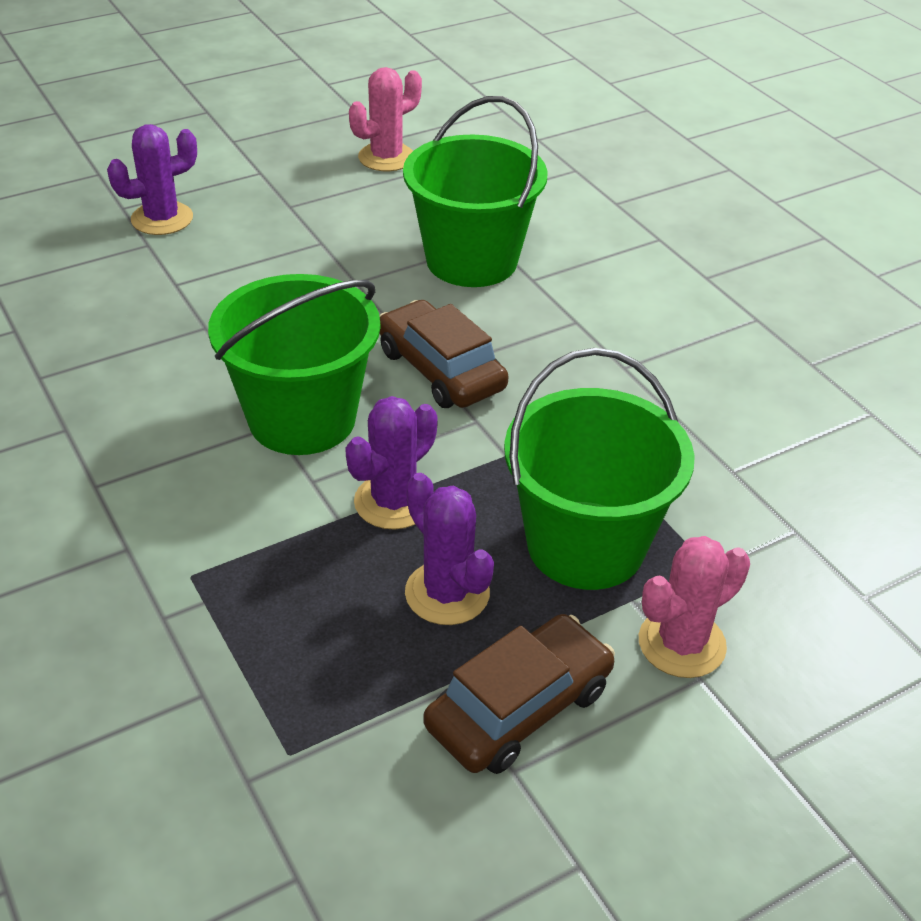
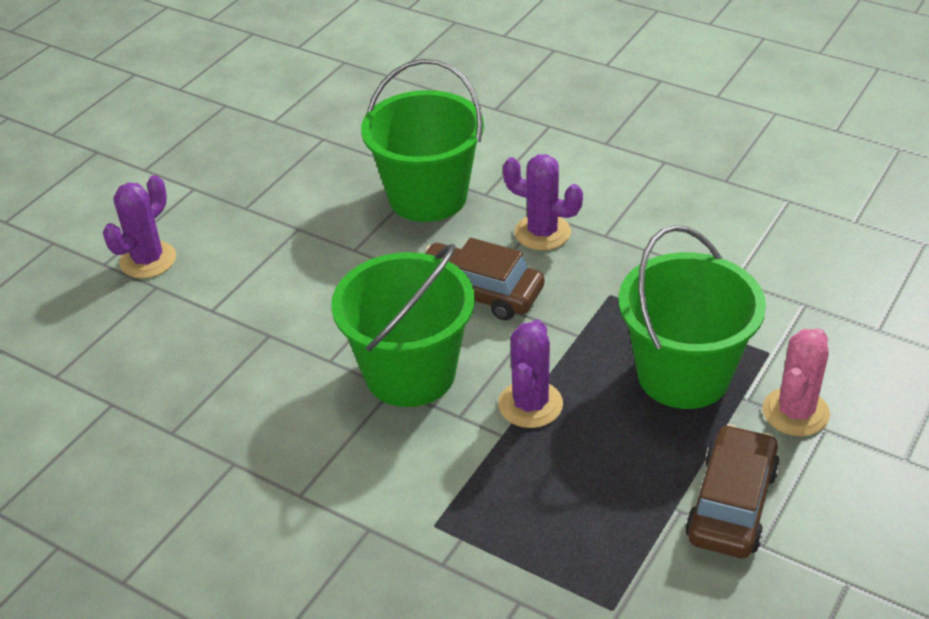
camera: 25 degrees left, 0 degrees up
(386, 157) = (287, 136): pink cactus -> none
(447, 593) = (622, 451): purple cactus -> purple cactus (542, 232)

